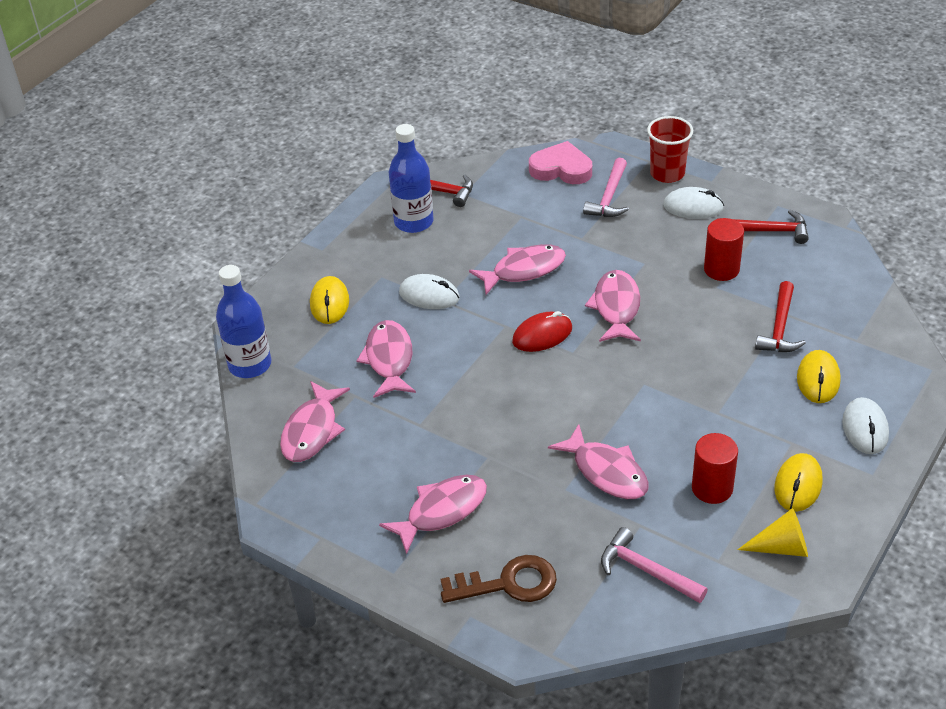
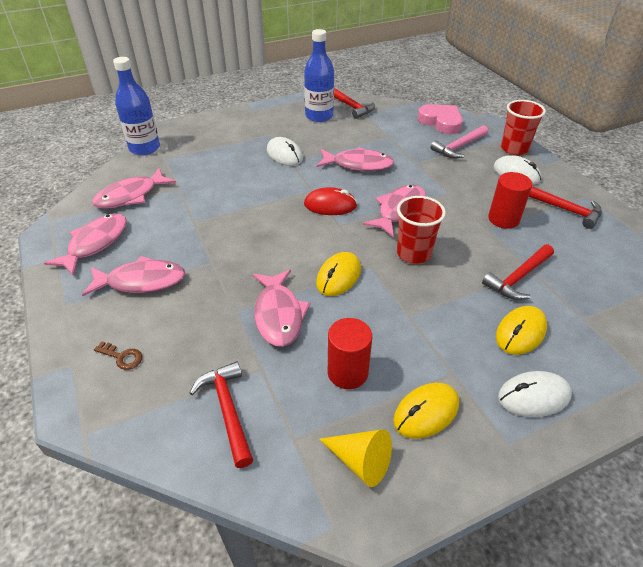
camera: 30 degrees right, 0 degrees up
(329, 303) = (224, 136): yellow mouse -> yellow mouse (338, 276)
(389, 359) = (220, 178): pink fish -> pink fish (95, 243)
(508, 583) = (122, 357): brown key -> brown key, size x0.49
(646, 570) = (227, 410): pink hammer -> red hammer
(670, 349) = (413, 253): none -> red cup
(865, 428) = (533, 396): white mouse -> white mouse turned 45 degrees clockwise

